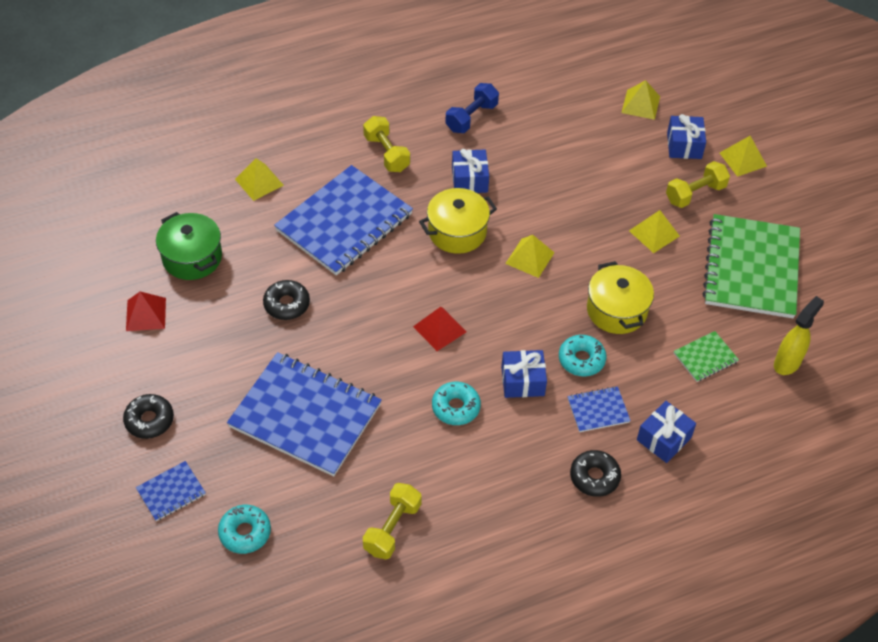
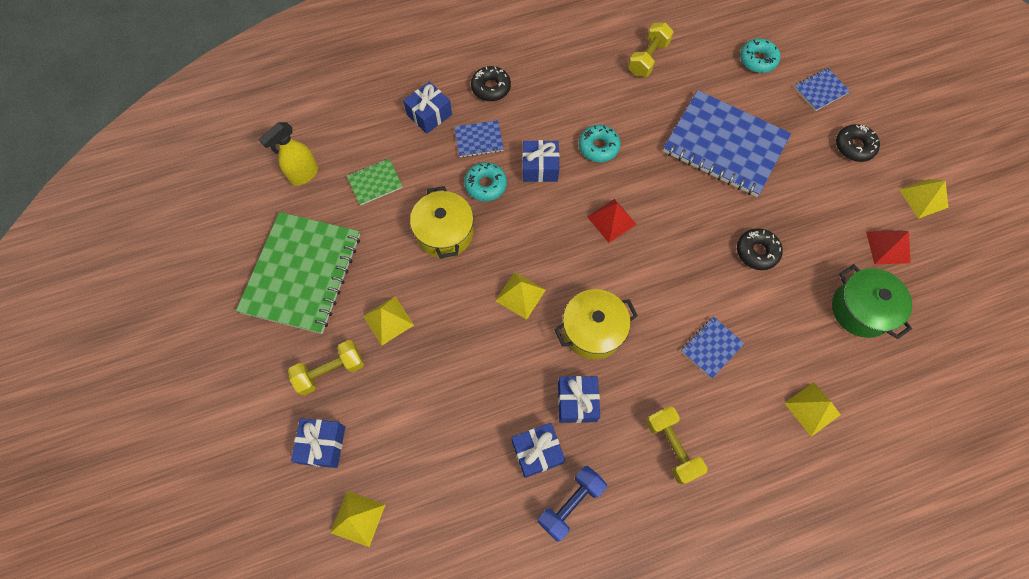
camera: 175 degrees left, 15 degrees up
(344, 222) = (711, 347): blue notebook -> blue notebook, size x0.44
(502, 147) = (537, 452): none -> blue gift
(743, 159) = (261, 420): yellow pyramid -> yellow pyramid (923, 198)

